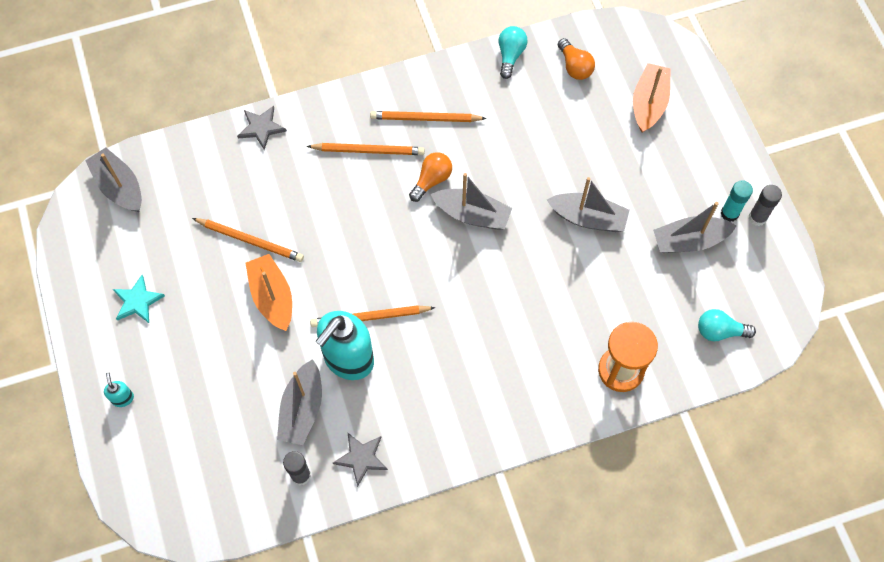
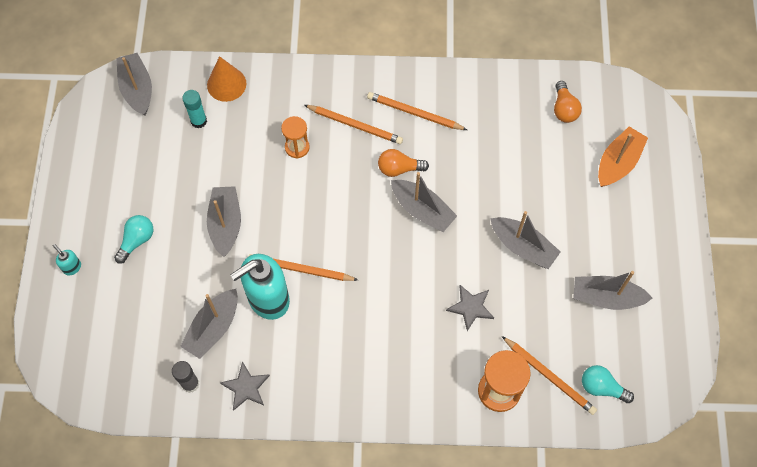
camera: 20 degrees right, 0 degrees up
(123, 398) = (72, 267): turquoise soap dispenser -> turquoise soap dispenser turned 45 degrees counterclockwise
(137, 301) = (115, 190): turquoise star -> none
(215, 151) = (226, 84): none -> orange cone
(250, 240) = (226, 170): orange pencil -> orange pencil (549, 376)
(261, 128) = (272, 77): grey star -> grey star (471, 307)
(272, 297) = (226, 224): orange boat -> grey boat
(316, 193) = (297, 147): none -> orange hourglass
(432, 180) = (399, 168): orange light bulb -> orange light bulb turned 150 degrees counterclockwise
(510, 55) = (510, 81): turquoise light bulb -> turquoise light bulb (137, 240)
(729, 213) = (653, 285): turquoise glue stick -> turquoise glue stick (199, 121)
(757, 217) = (677, 297): grey glue stick -> none

